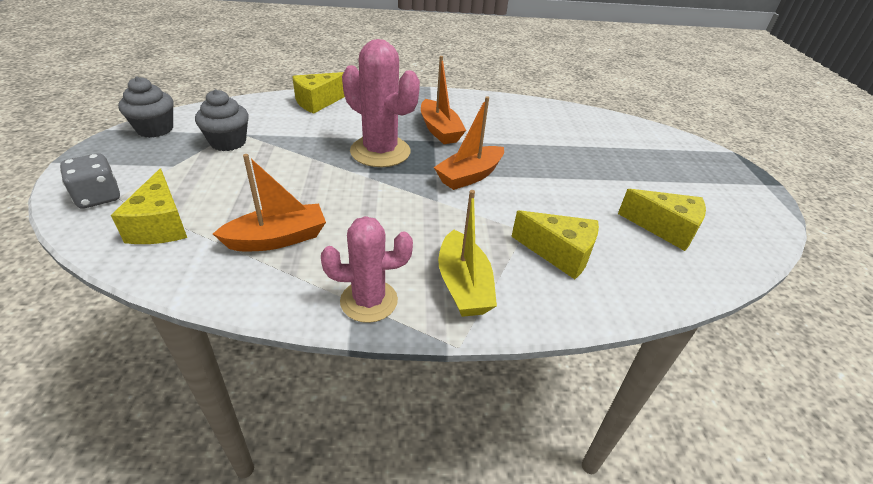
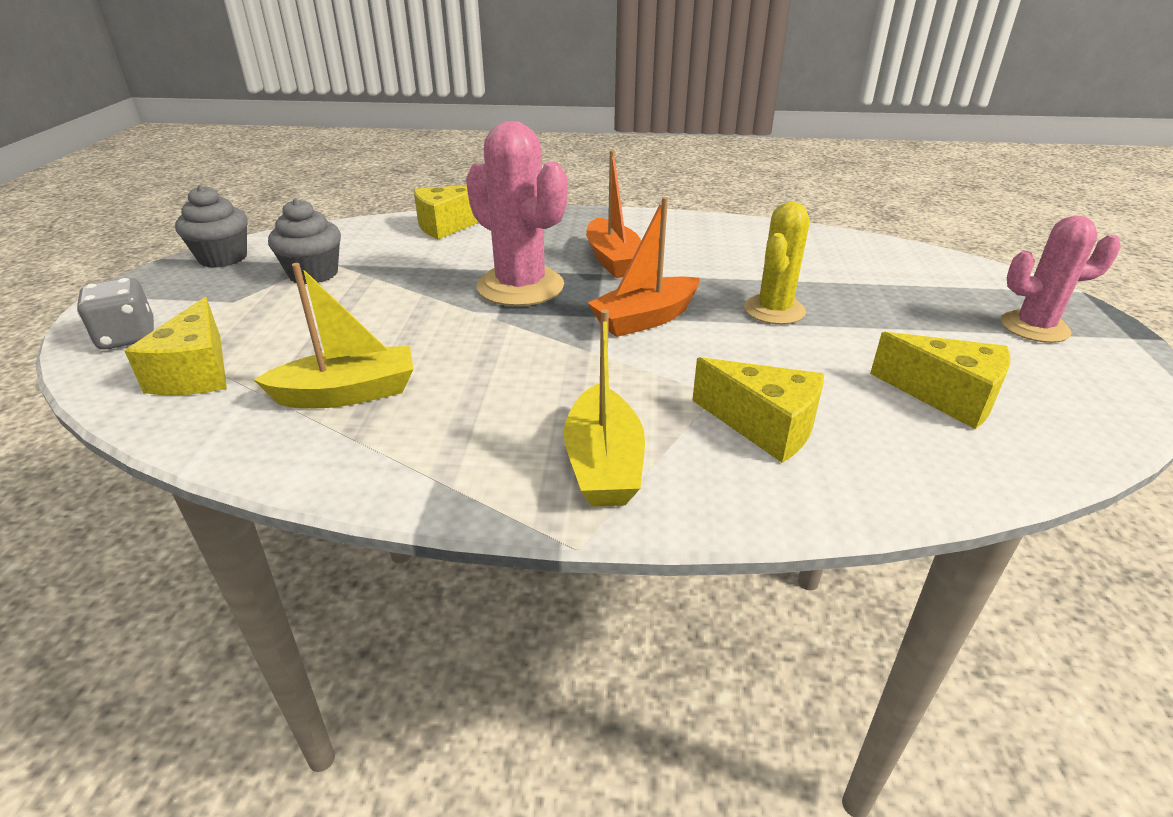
camera: 10 degrees right, 5 degrees down
(277, 239) = (348, 393): orange boat -> yellow boat
(369, 301) = (457, 479): pink cactus -> pink cactus (1034, 327)
(551, 168) = (774, 310): none -> yellow cactus

